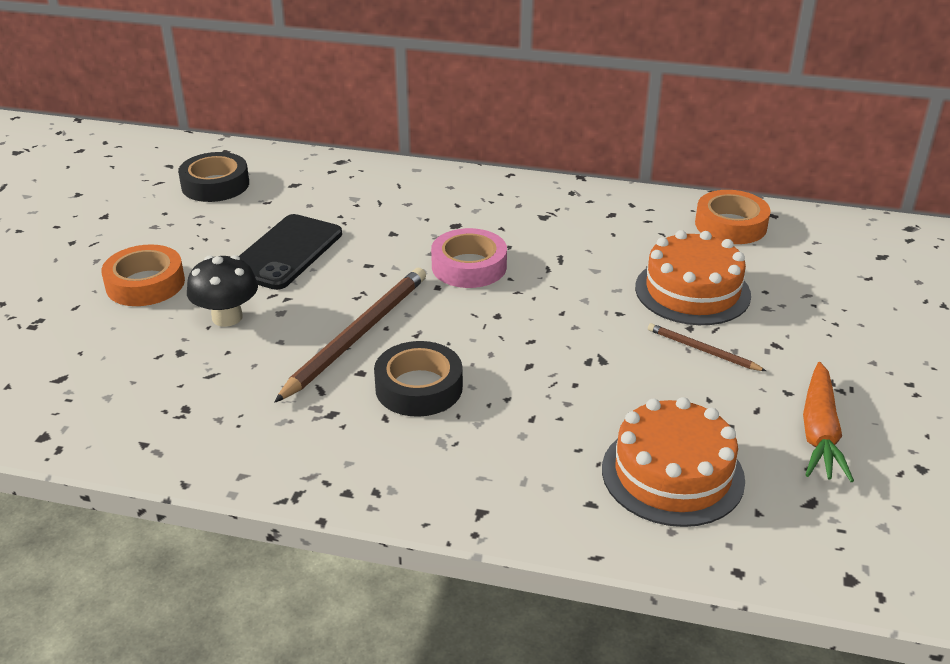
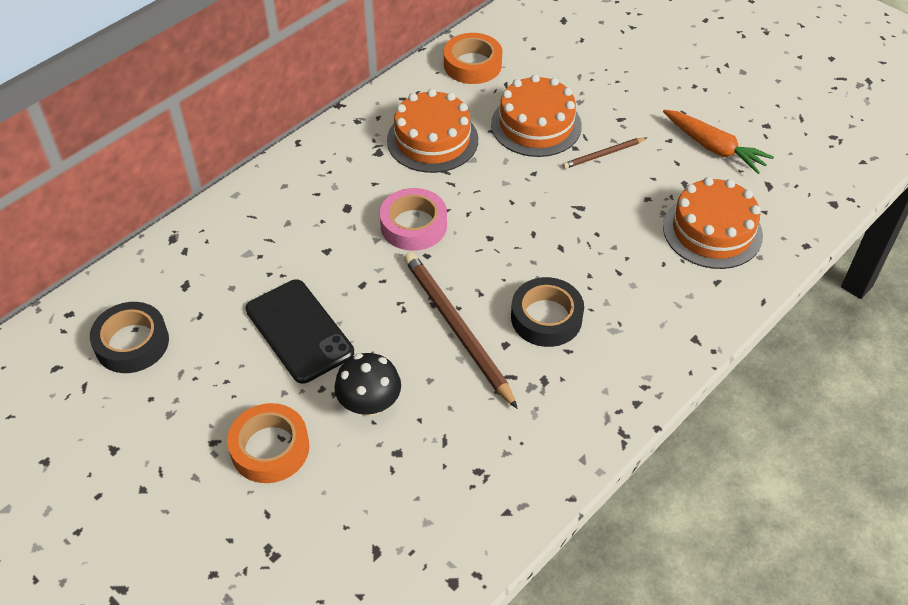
camera: 60 degrees left, 15 degrees up
(594, 238) = (432, 140): none -> orange cake

